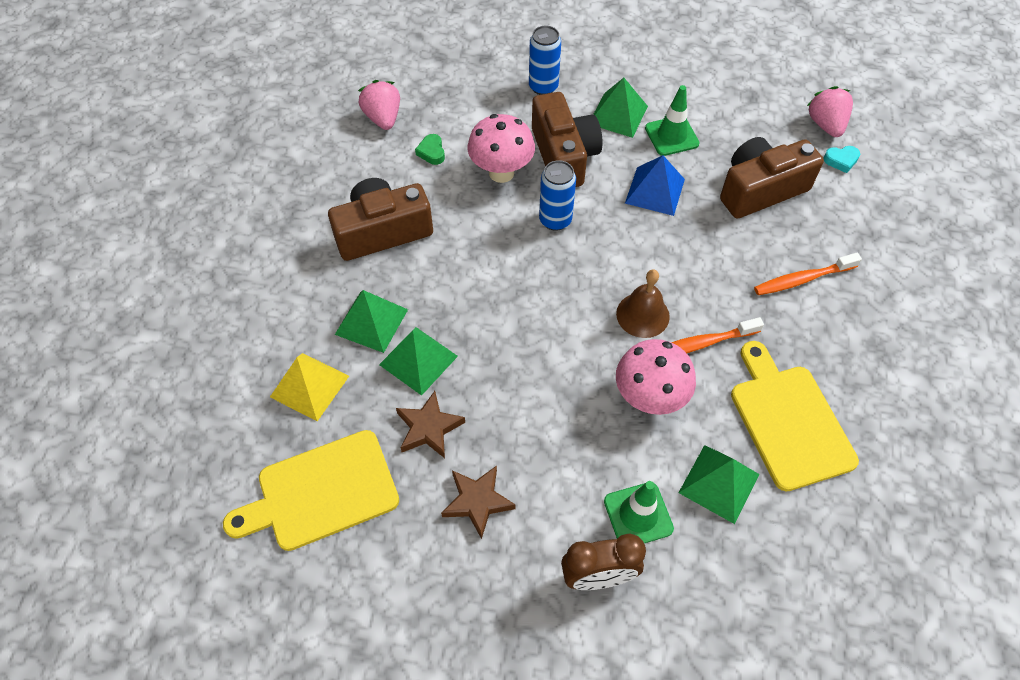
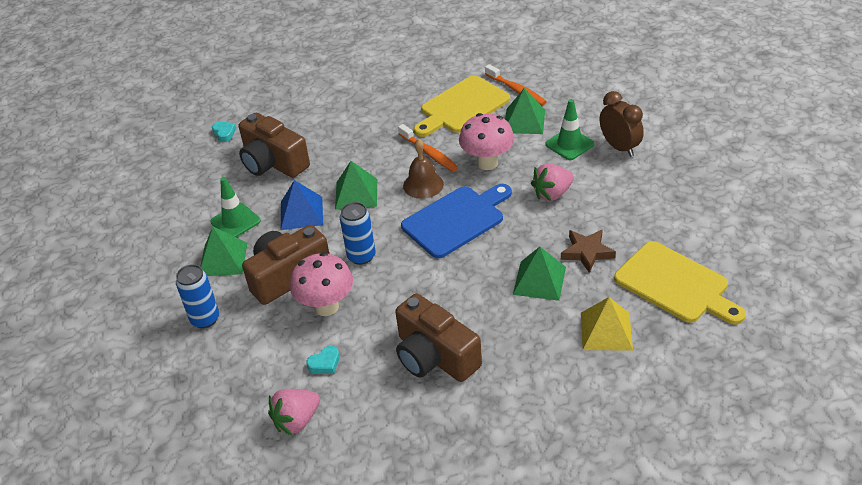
camera: 110 degrees left, 15 degrees down
(371, 322) = (526, 322): green pyramid -> green pyramid (356, 193)
(431, 152) = (325, 363): green heart -> turquoise heart
(477, 501) = (617, 210): brown star -> none
(562, 323) = (456, 220): none -> blue cutting board
(802, 279) = (348, 126): orange toothbrush -> orange toothbrush (516, 90)
(825, 125) = (188, 148): pink strawberry -> pink strawberry (552, 194)

